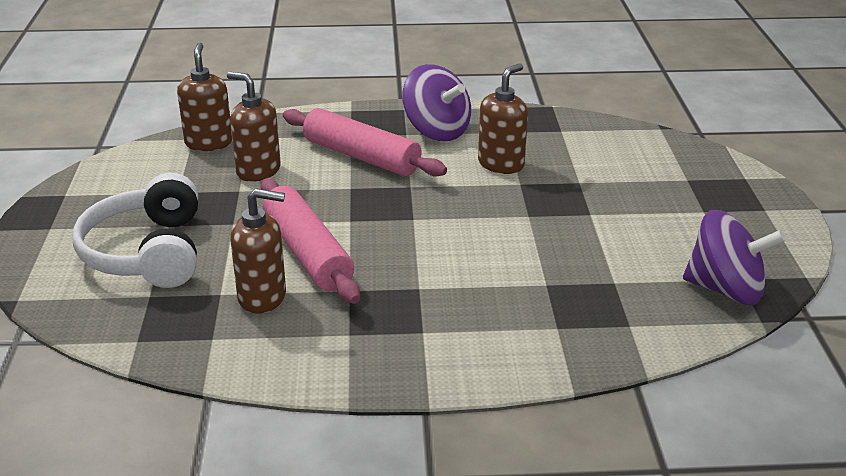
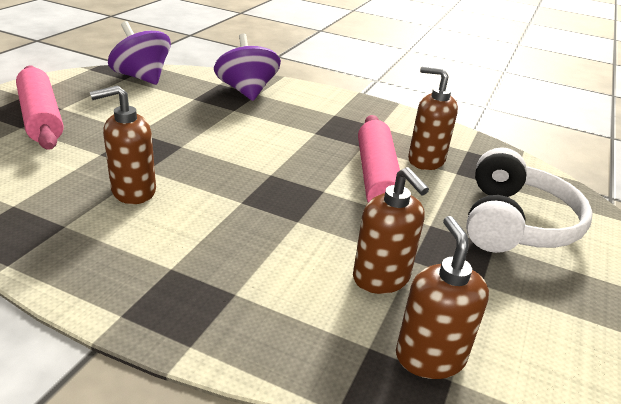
camera: 155 degrees left, 0 degrees up
(209, 143) = (429, 357): brown soap dispenser -> brown soap dispenser turned 150 degrees clockwise
(361, 156) = (253, 254): pink rolling pin -> pink rolling pin (41, 118)
(436, 131) = (133, 257): purple spinning top -> purple spinning top (247, 91)

